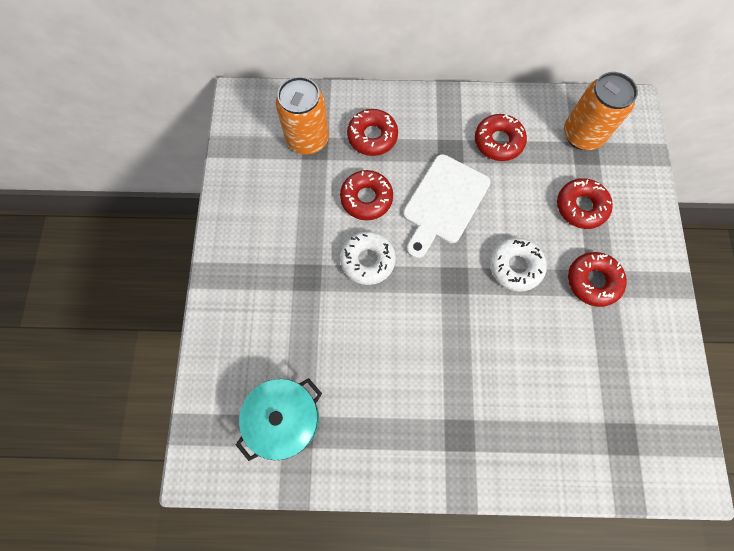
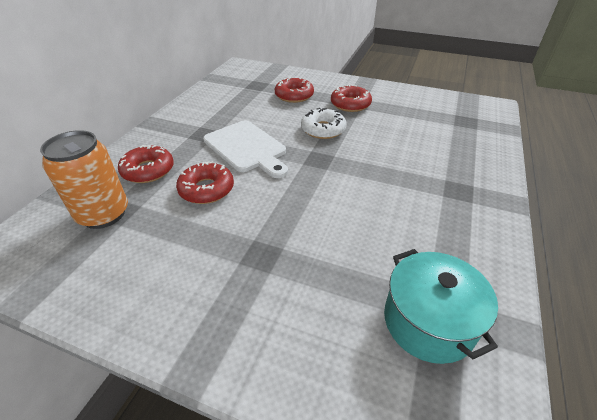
camera: 70 degrees left, 30 degrees down
(367, 260) = (270, 204): white donut -> none
(498, 141) = (217, 112): red donut -> none
(582, 135) = (243, 83): orange can -> none

